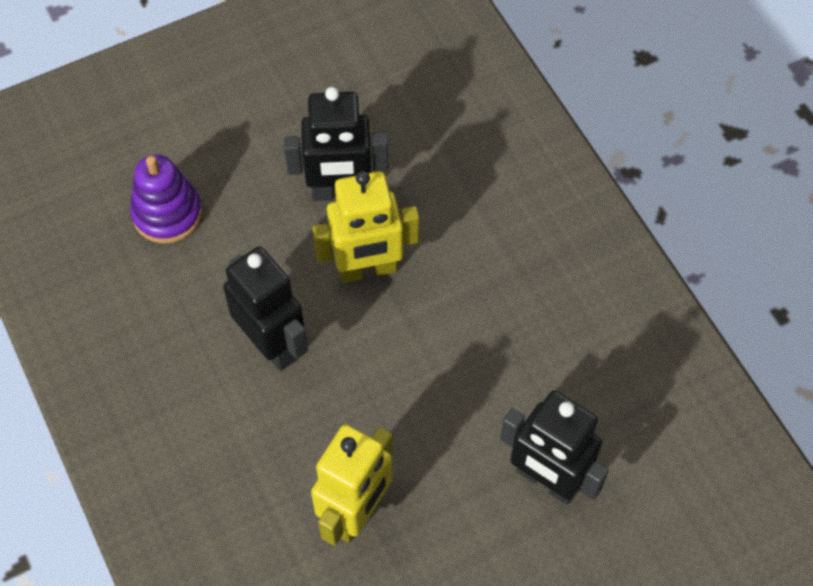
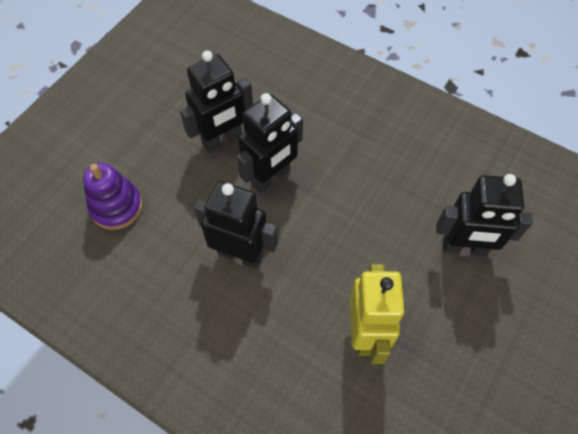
camera: 30 degrees left, 0 degrees up
(367, 270) = (270, 177): yellow robot -> black robot

